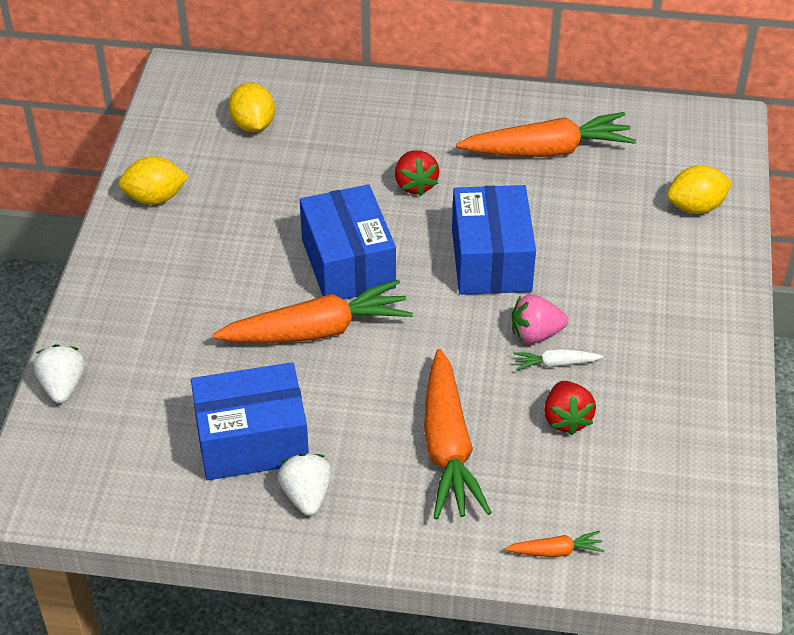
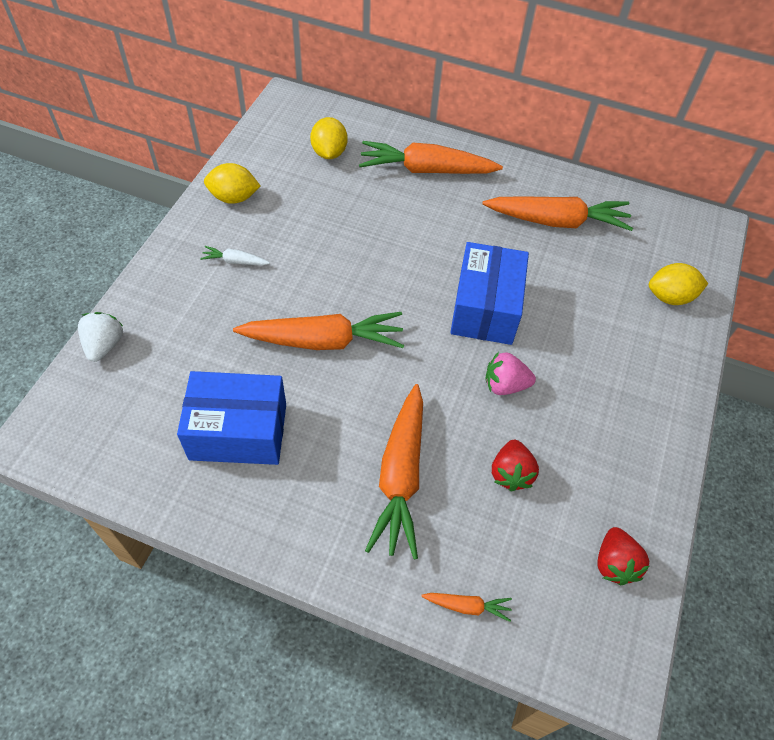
camera: 10 degrees right, 10 degrees up
(307, 496) = (267, 495): white strawberry -> none
(348, 264) = (367, 286): blue box -> none
(377, 122) = (426, 170): none -> orange carrot
(415, 185) = (441, 229): red strawberry -> red strawberry (614, 563)
(555, 364) = (515, 417): white carrot -> white carrot (235, 261)

